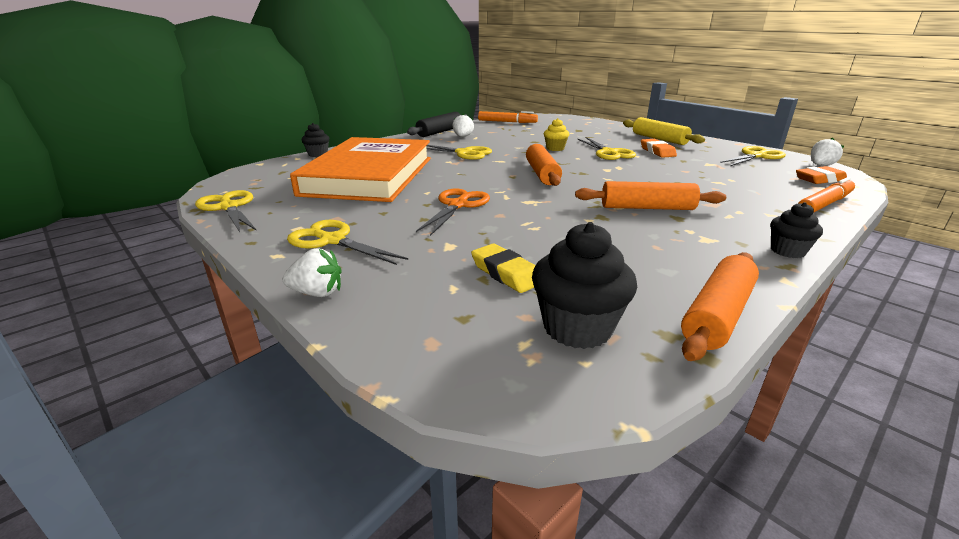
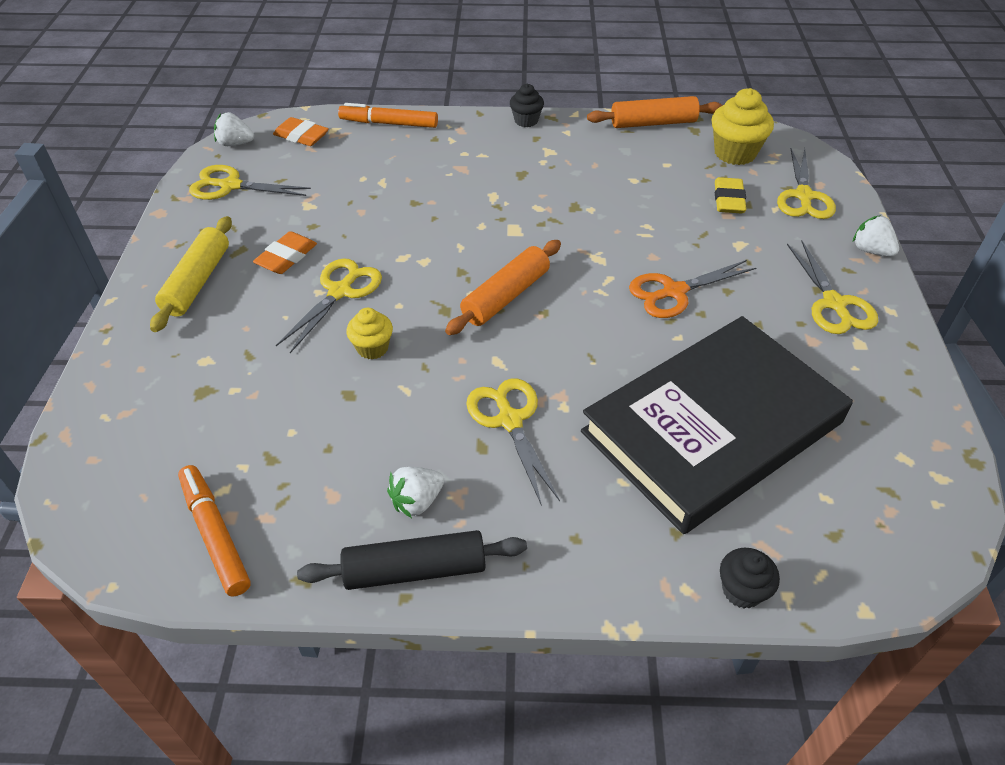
camera: 135 degrees left, 20 degrees up
(229, 207) = (932, 440): yellow scissors -> yellow scissors (803, 196)
(369, 176) = (712, 427): orange book -> black book
(577, 328) = (735, 153): black cupcake -> yellow cupcake
(647, 208) = (520, 193): orange rolling pin -> none

